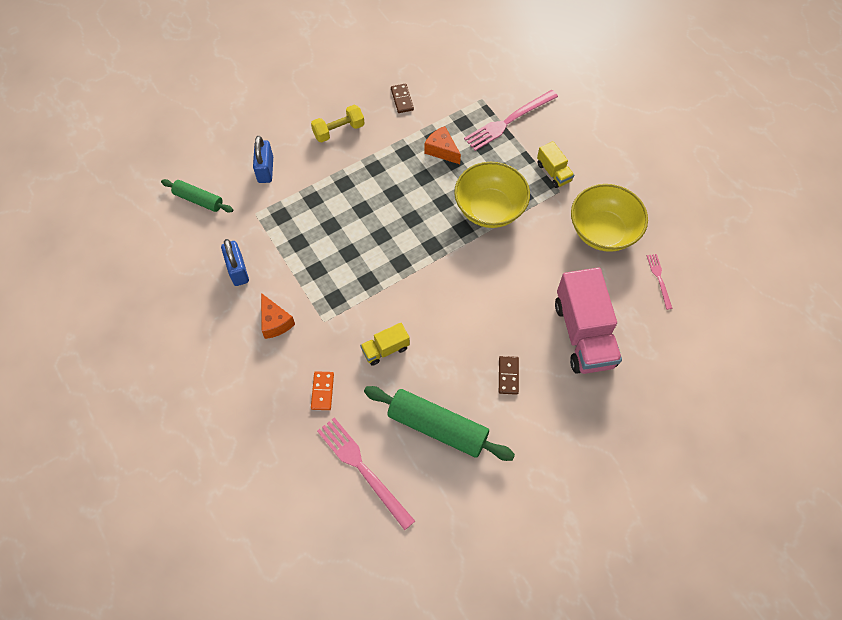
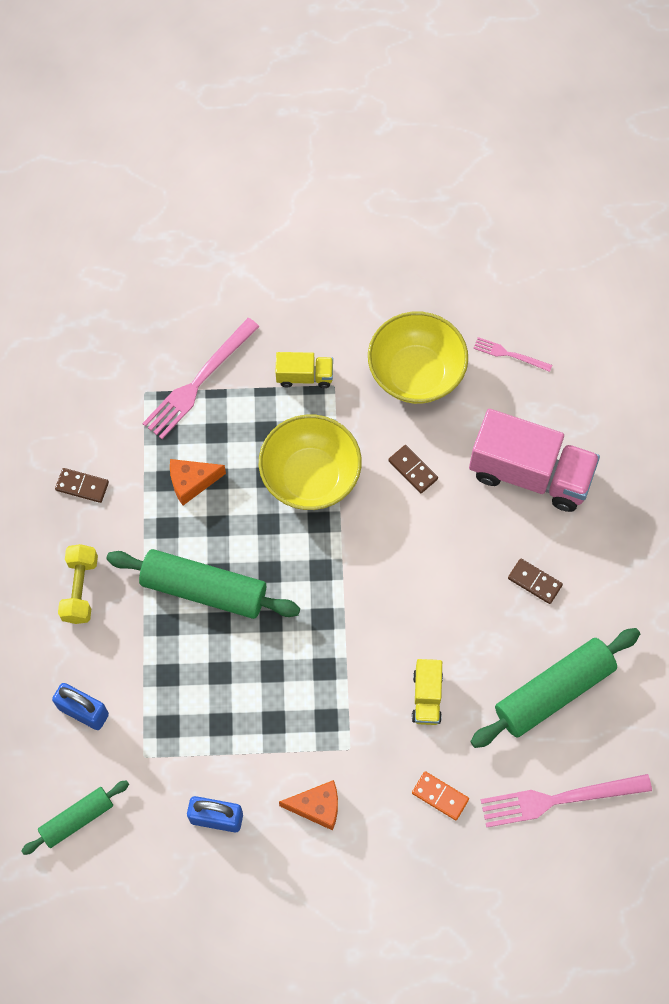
camera: 60 degrees left, 5 degrees up
(378, 191) = (204, 589): none -> green rolling pin
(508, 121) = (199, 381): pink fork -> pink fork turned 45 degrees clockwise
(535, 263) = (412, 470): none -> brown domino

